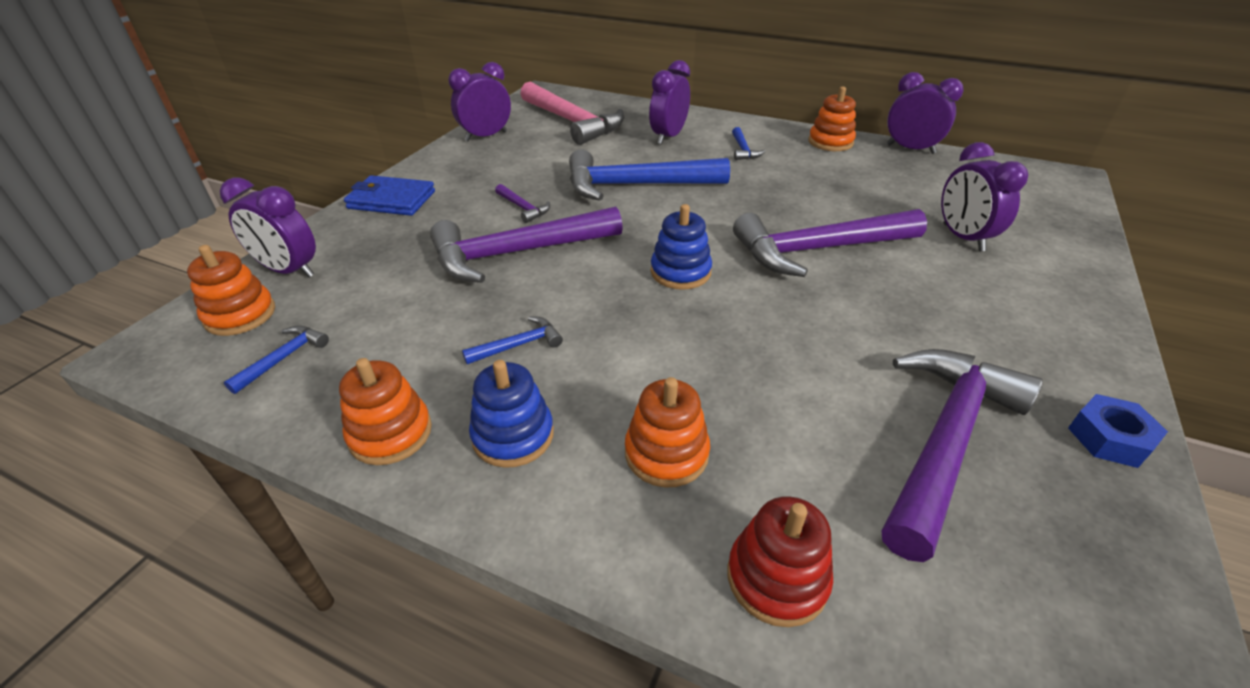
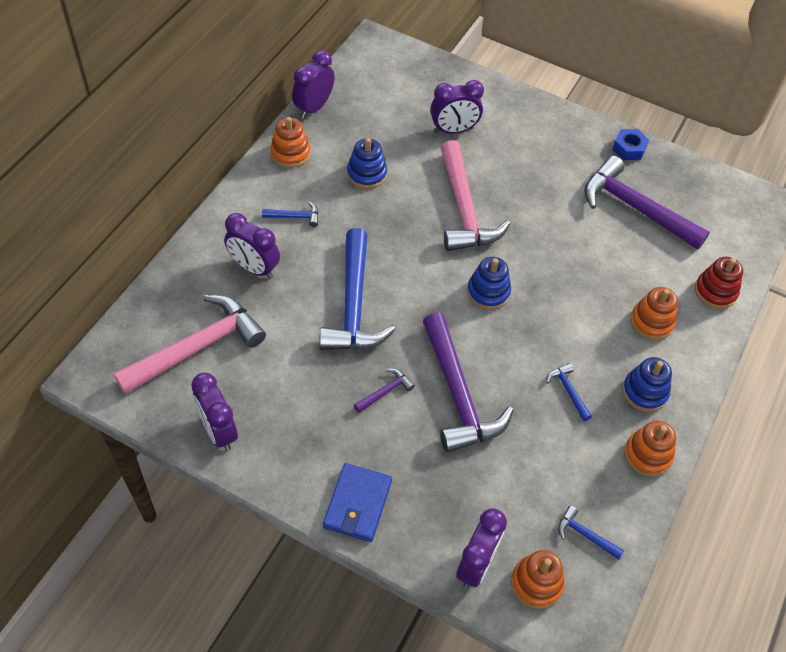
camera: 90 degrees left, 15 degrees up
(818, 250) = (464, 209): purple hammer -> pink hammer
(832, 183) = (366, 174): none -> blue stacking toy

